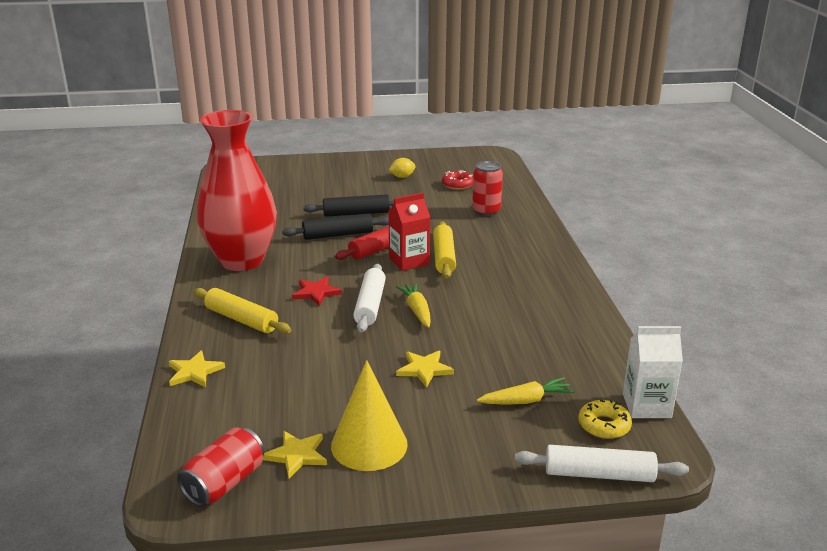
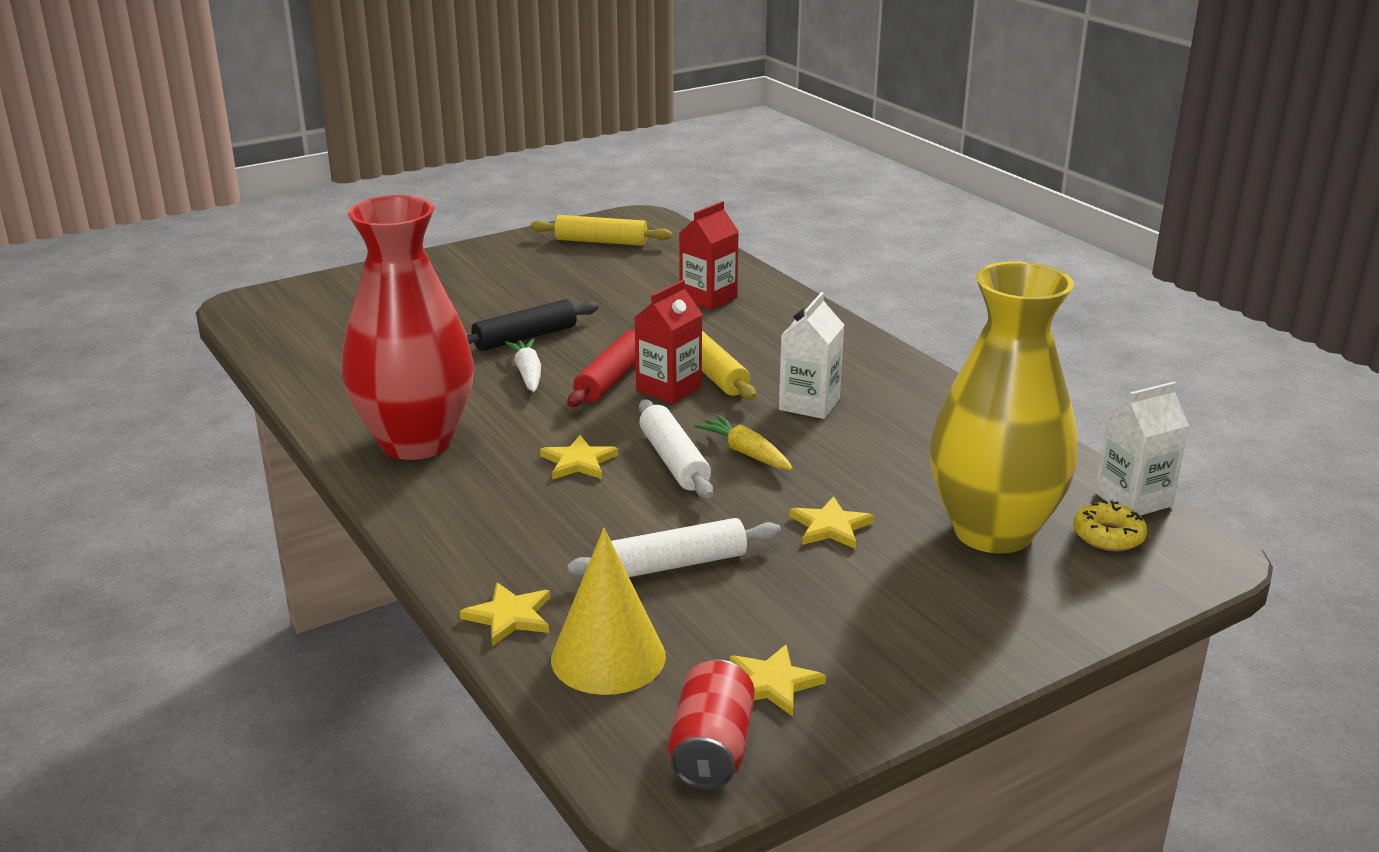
camera: 25 degrees left, 0 degrees up
(241, 319) = (505, 526): yellow rolling pin -> yellow rolling pin (601, 242)
(316, 292) = (578, 462): red star -> yellow star
(338, 235) = (528, 373): black rolling pin -> white carrot
(369, 445) = (854, 641): yellow cone -> yellow cone (608, 657)
(402, 177) = (541, 272): yellow lemon -> none
(457, 185) = (633, 269): red donut -> none
(485, 289) = (809, 404): none -> white carton
(486, 211) = (708, 298): red can -> red carton
(526, 400) = (993, 531): yellow carrot -> yellow vase
(599, 474) = (1154, 593): white rolling pin -> white rolling pin (675, 564)

